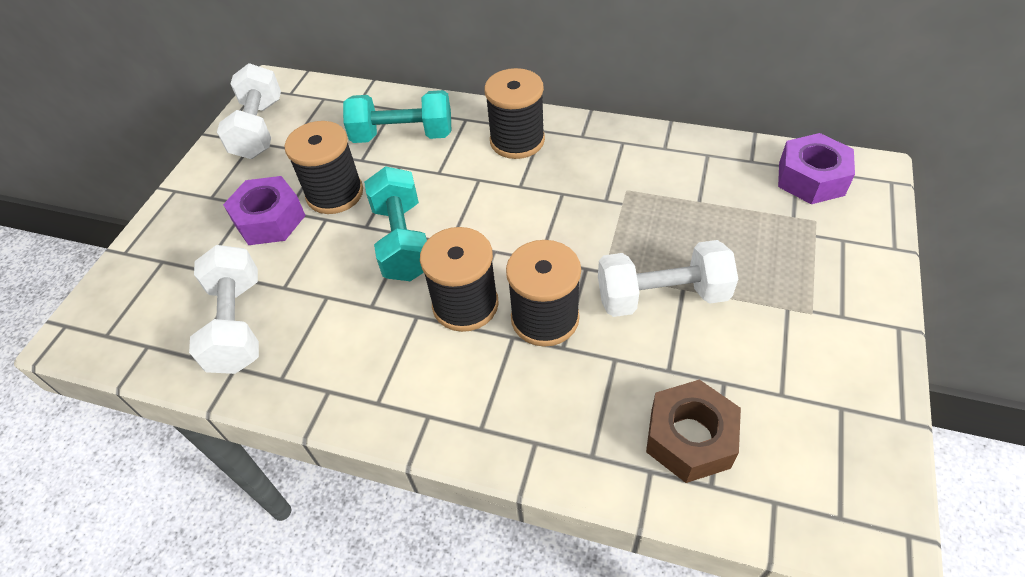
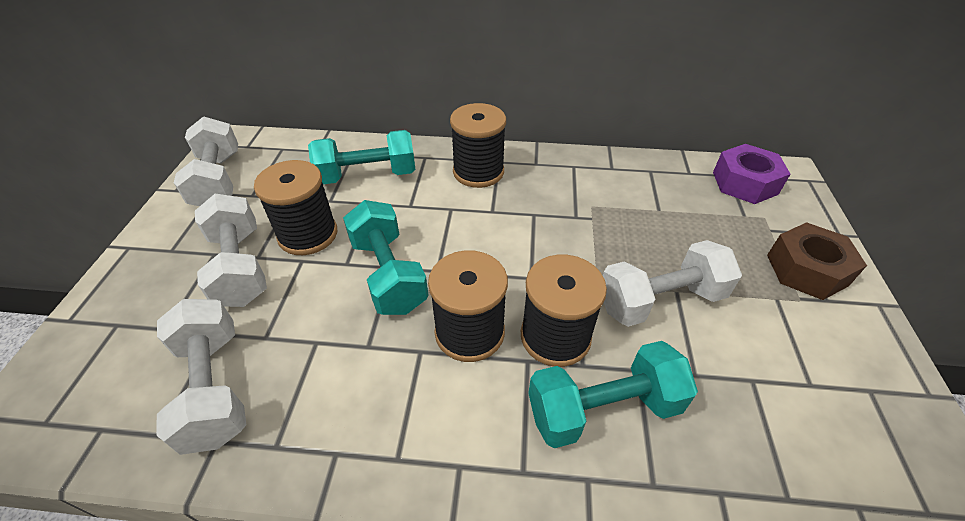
camera: 15 degrees left, 5 degrees down
(269, 220) = (240, 267): purple nut -> white dumbbell
(568, 388) = (603, 409): none -> turquoise dumbbell
(689, 438) = (745, 447): brown nut -> brown nut (806, 270)

